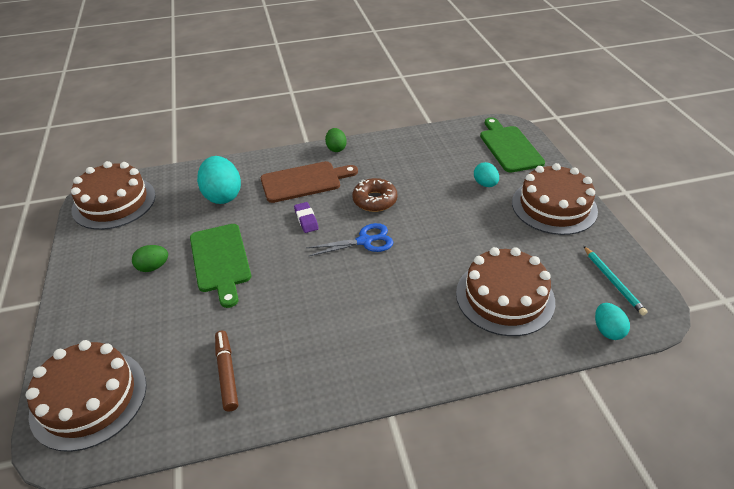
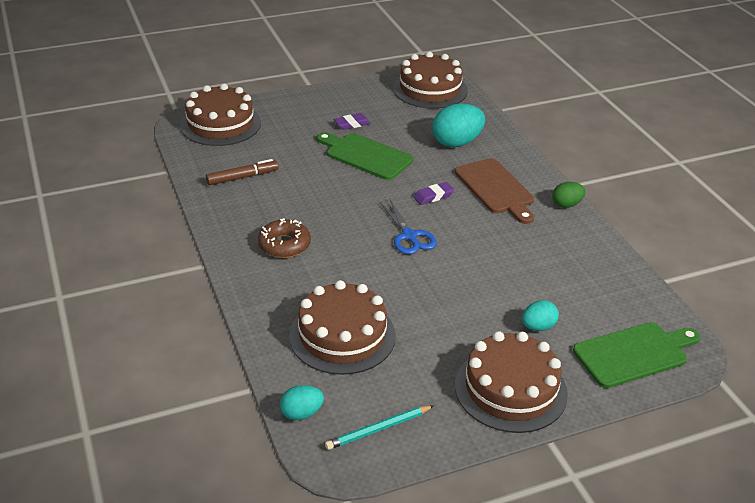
camera: 80 degrees right, 5 degrees down
(153, 267) = (352, 124): green egg -> purple eraser
(220, 260) = (365, 155): green cutting board -> green cutting board turned 60 degrees clockwise
(375, 200) = (478, 239): brown donut -> brown donut (284, 245)

